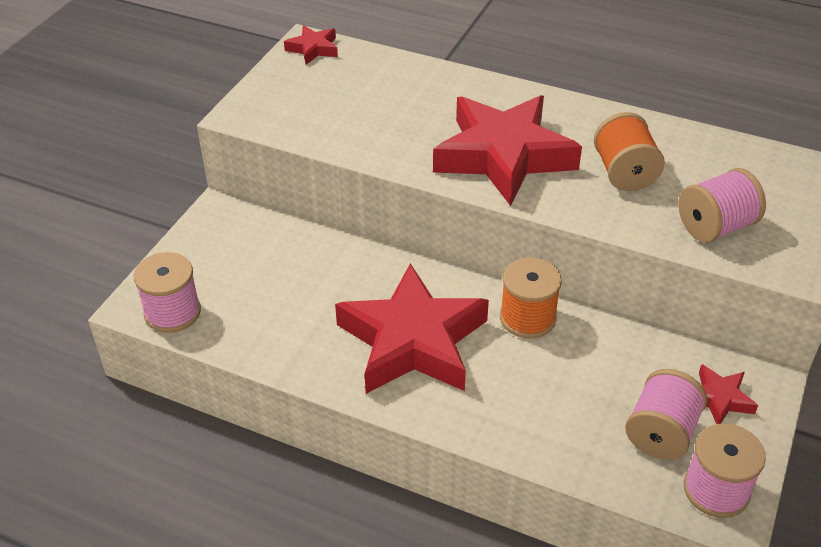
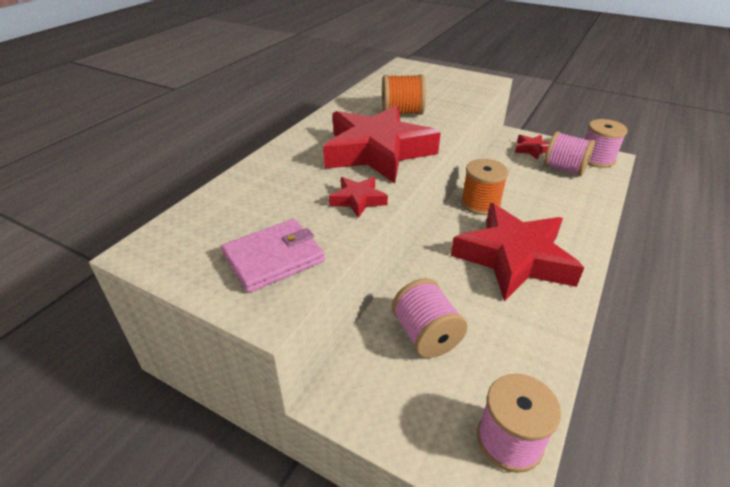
camera: 85 degrees left, 5 degrees down
(300, 108) = (273, 258): none -> pink wallet
(313, 49) = (158, 246): red star -> red star (358, 200)
(715, 227) = (454, 94): pink spool -> pink spool (426, 335)

